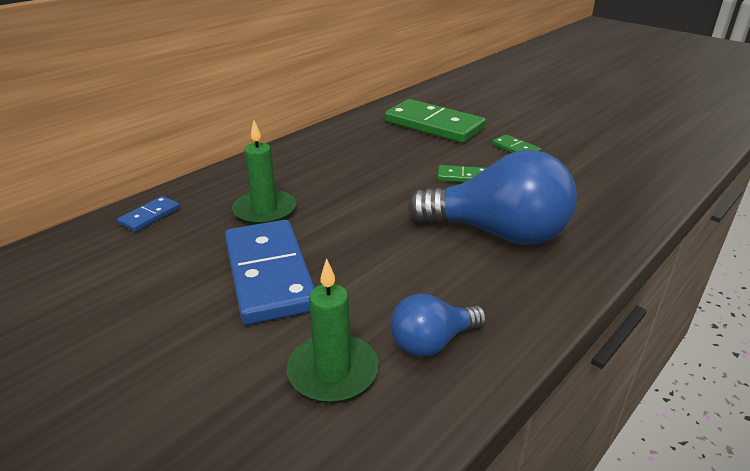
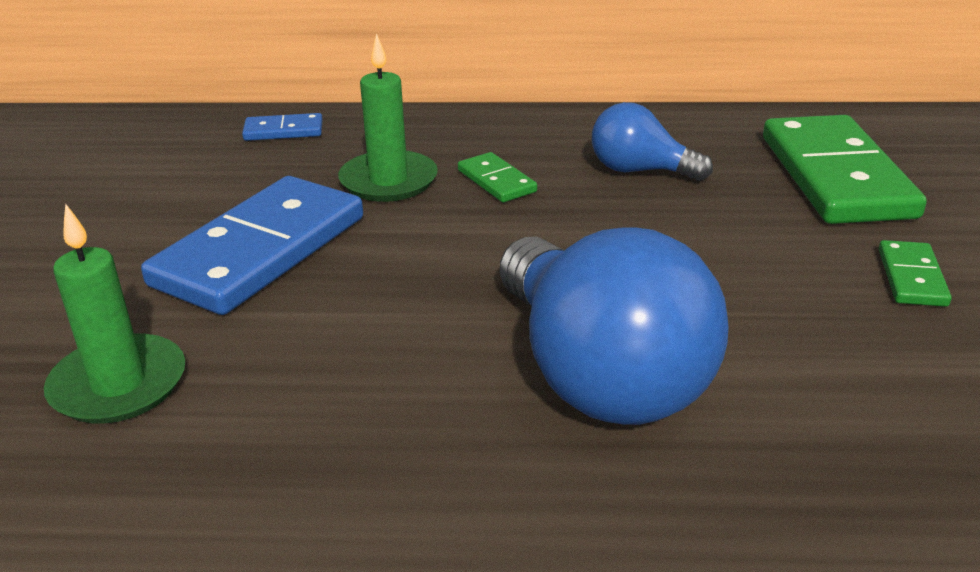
camera: 50 degrees right, 0 degrees up
(432, 342) = (247, 434): blue light bulb -> blue light bulb (640, 171)
(462, 177) = (717, 271): green domino -> green domino (496, 181)

